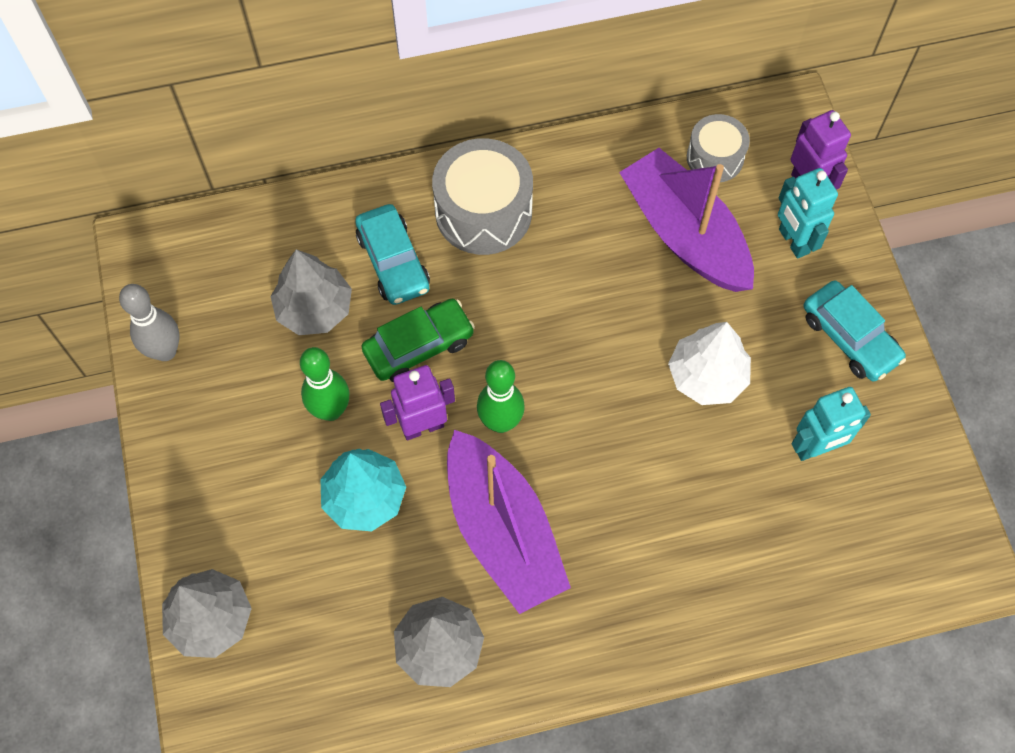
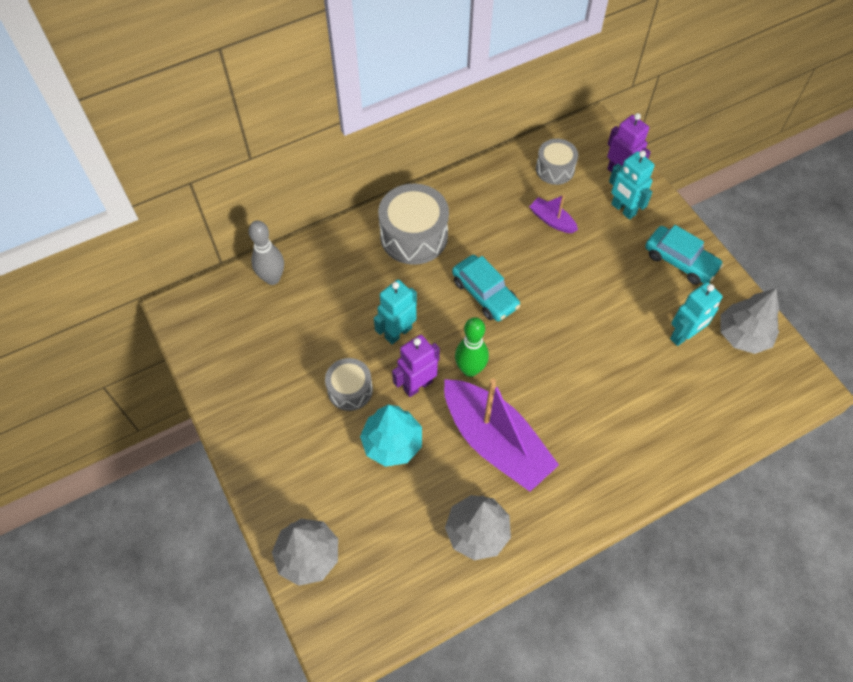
camera: 15 degrees left, 5 degrees down
(165, 351) = (219, 378): grey bowling pin -> grey bowling pin (272, 278)
(314, 309) = (317, 325): grey tree -> grey tree (743, 335)
(331, 410) = (350, 390): green bowling pin -> grey drum
(393, 262) = (362, 282): turquoise car -> turquoise car (485, 293)
(419, 346) = (398, 333): green car -> turquoise robot
(685, 234) = (552, 220): purple boat -> purple boat, size x0.44
(707, 376) = (597, 307): white tree -> none

